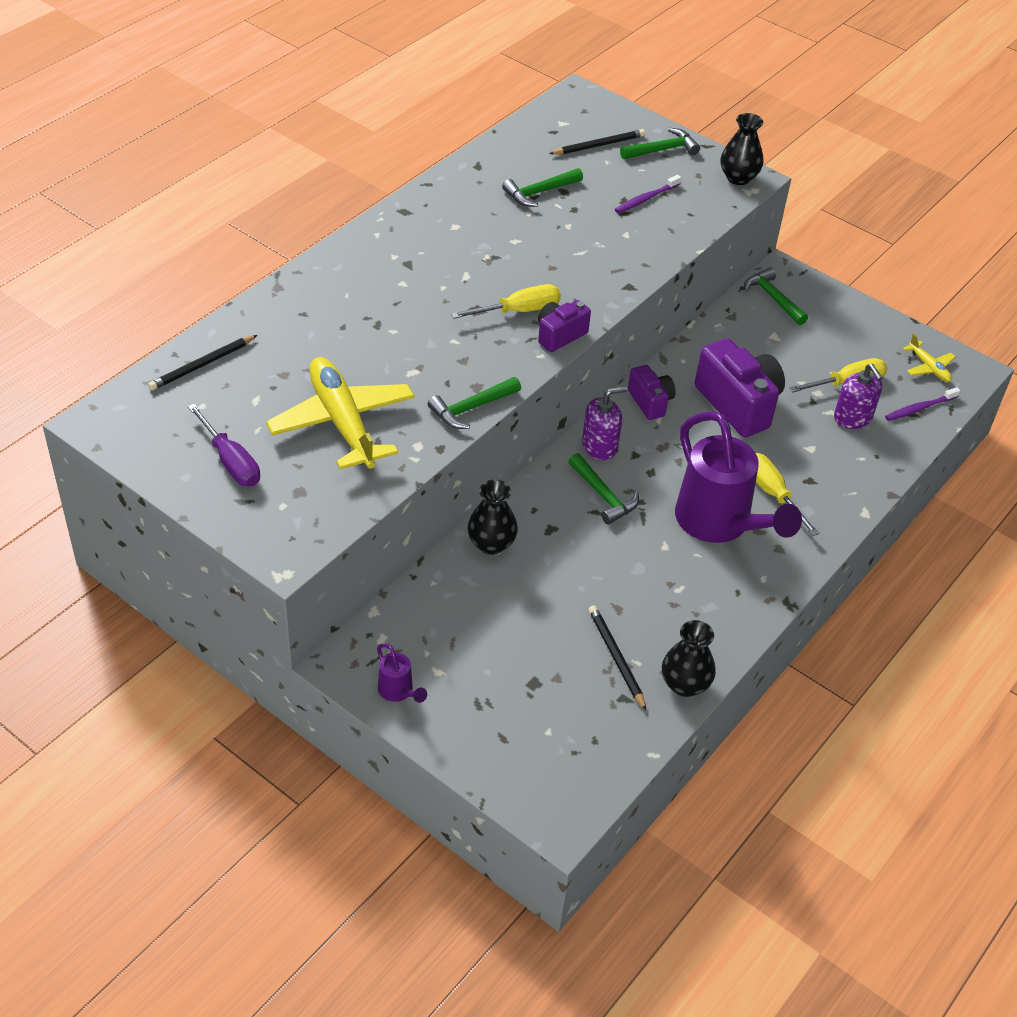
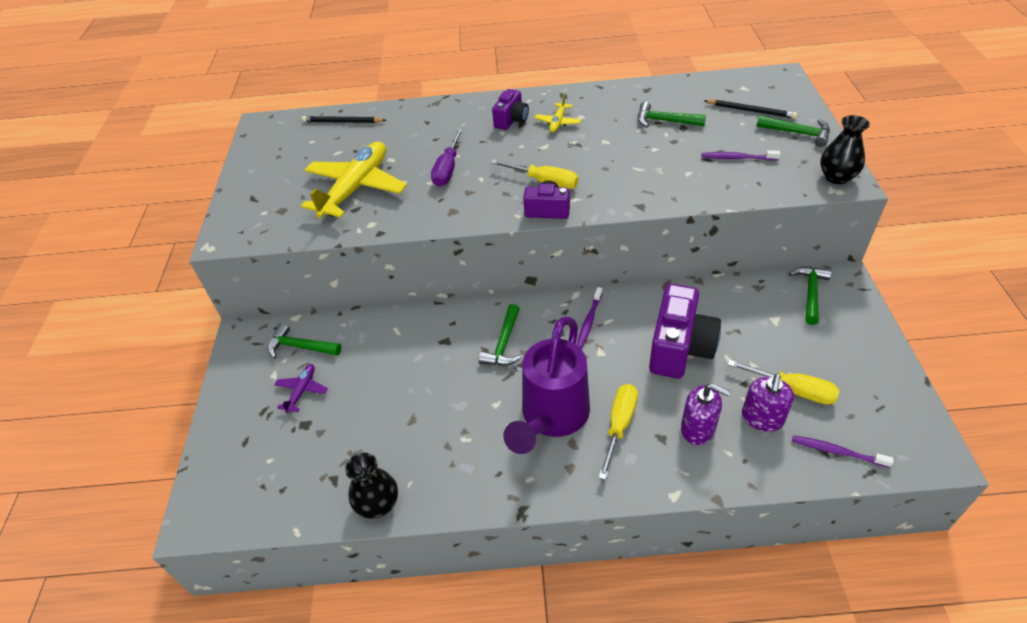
camera: 55 degrees right, 0 degrees up
(230, 461) = (279, 175): purple screwdriver -> purple screwdriver (448, 169)
(398, 691) = (242, 370): purple watering can -> none
(471, 408) = (430, 221): green hammer -> green hammer (300, 347)
(487, 662) = (302, 390): none -> purple plane
(491, 544) = (402, 325): black vase -> none
(599, 446) = (545, 312): purple soap dispenser -> purple soap dispenser (698, 428)
(616, 658) = (366, 450): black pencil -> none
(645, 430) = (589, 321): none -> purple toothbrush
(650, 402) = (617, 306): purple camera -> purple camera (511, 120)
(929, 367) = (891, 426): yellow plane -> yellow plane (558, 122)

